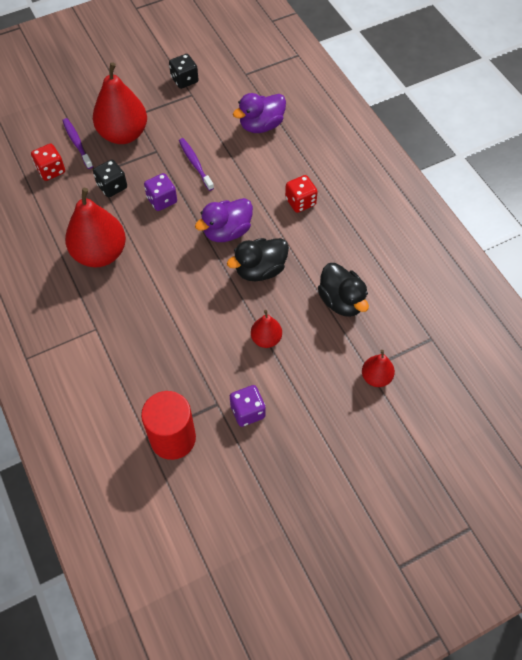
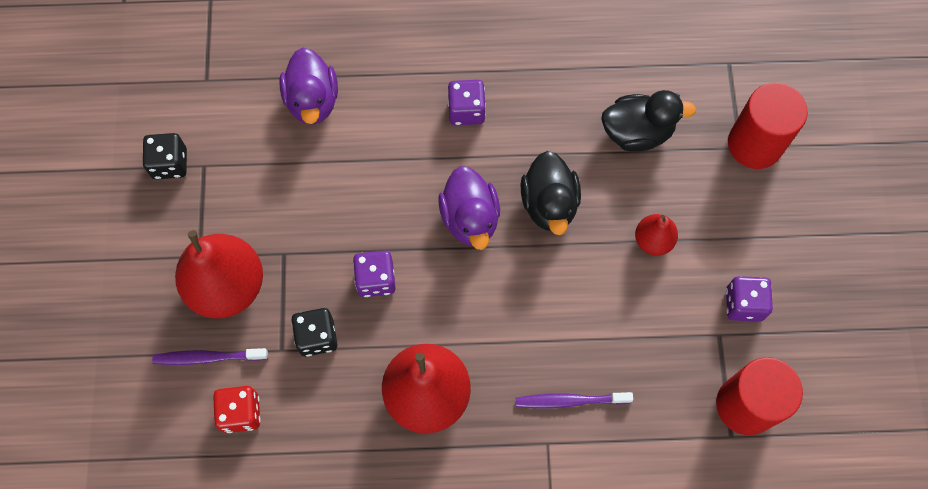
camera: 65 degrees left, 10 degrees up
(195, 164) = (335, 211): purple toothbrush -> purple toothbrush (570, 401)
(300, 202) = (466, 111): red dice -> purple dice
(376, 377) = (754, 144): red pear -> red cylinder

